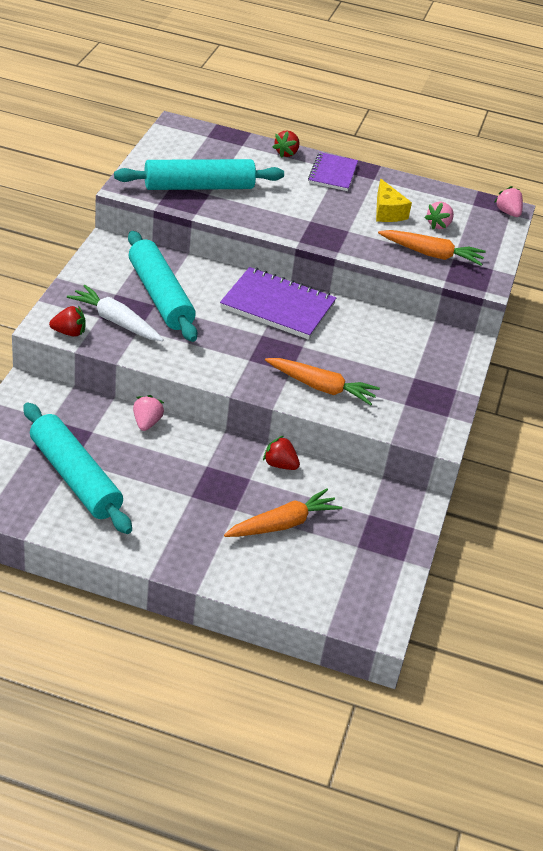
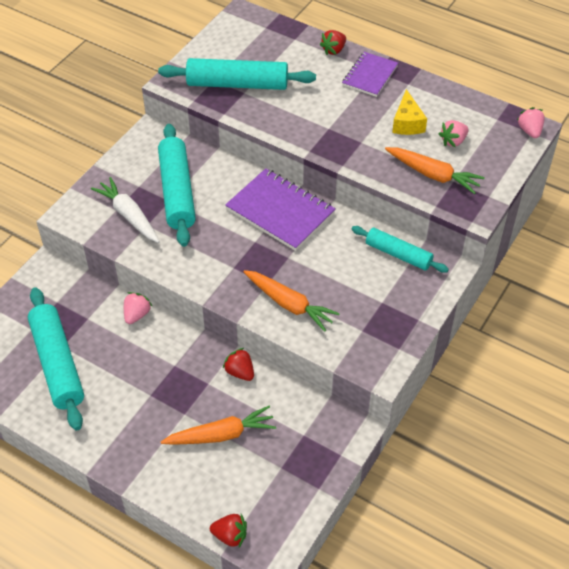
camera: 20 degrees right, 10 degrees up
(69, 332) = (84, 224): red strawberry -> red strawberry (230, 535)
(413, 335) = (398, 254): none -> turquoise rolling pin

